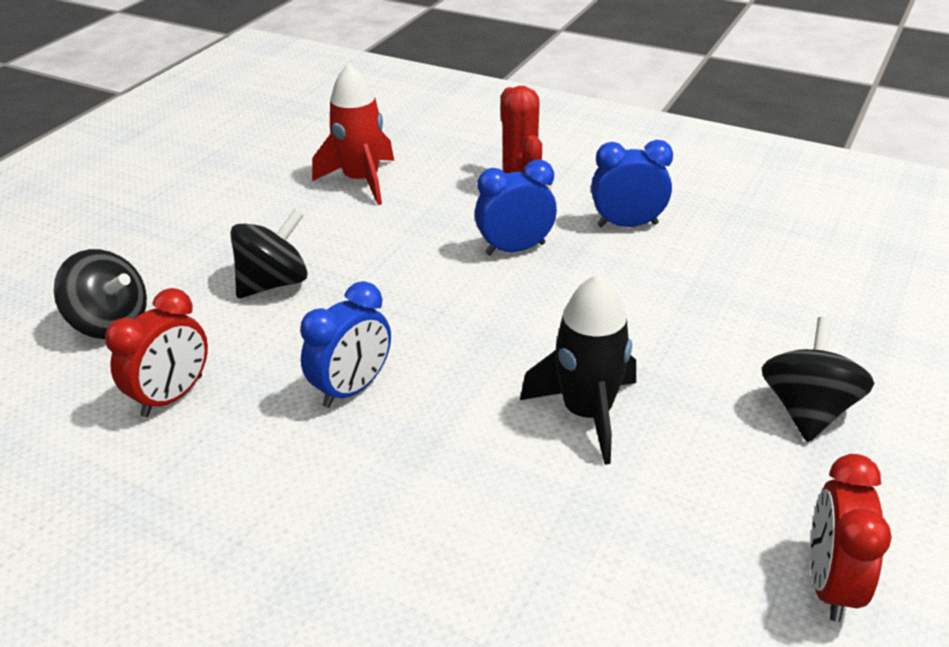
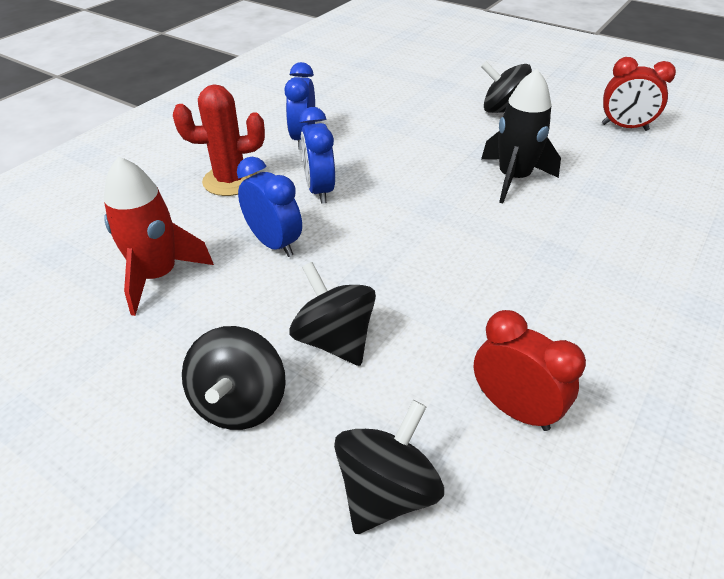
camera: 85 degrees left, 5 degrees up
(211, 244) = (240, 402): none -> black spinning top
(352, 388) = (495, 283): blue clock -> blue clock (274, 243)

